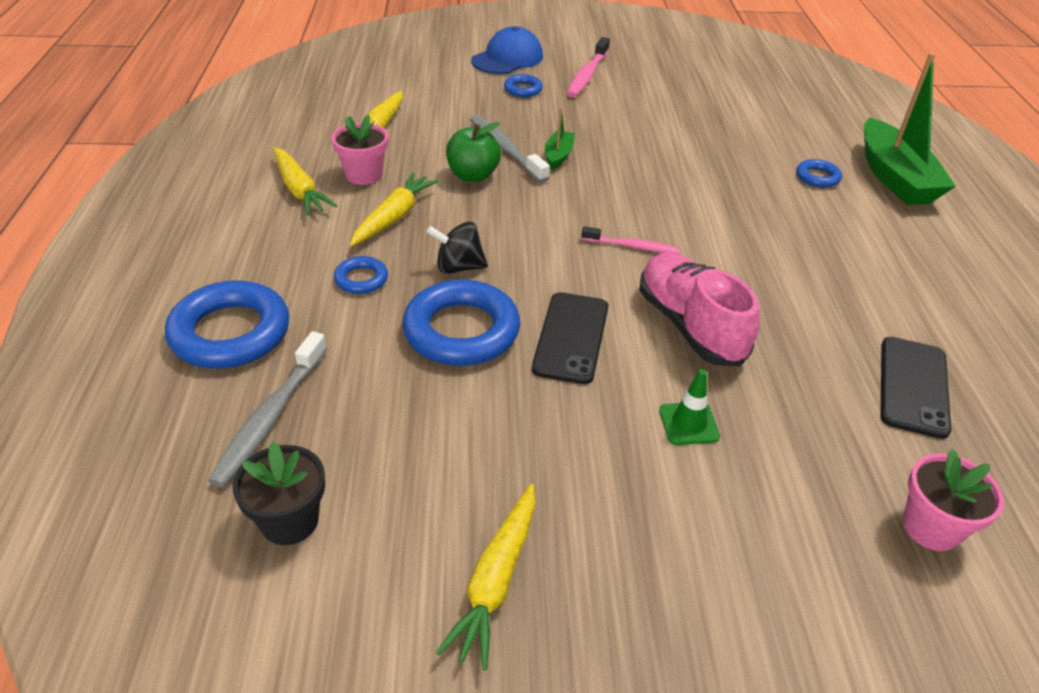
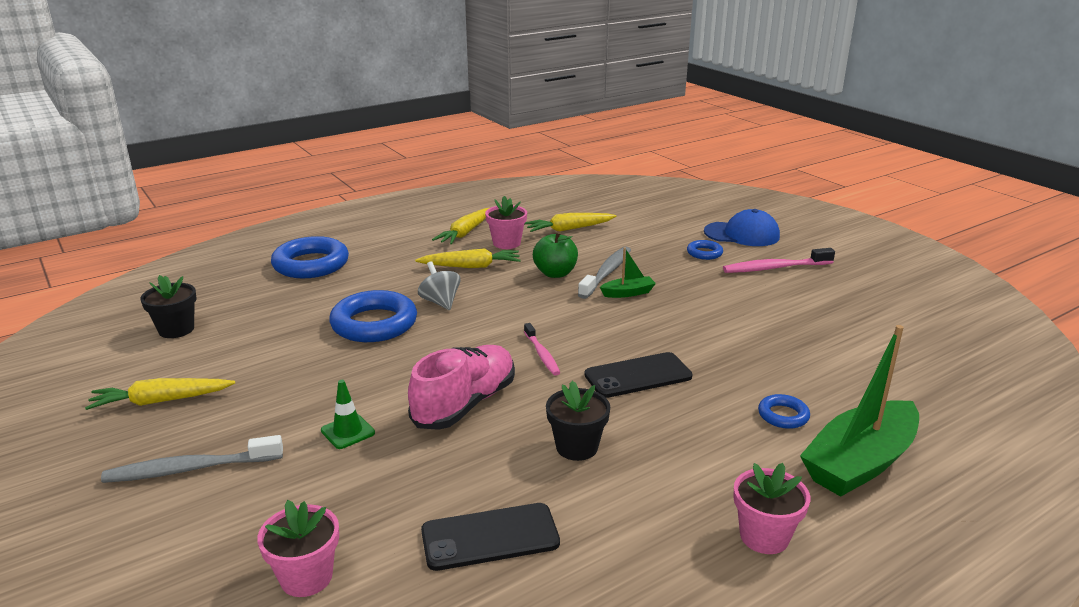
camera: 60 degrees right, 15 degrees down
(270, 417) = (251, 298): grey toothbrush -> grey toothbrush (191, 469)
(361, 279) = (395, 279): blue ring -> none
(458, 267) = (440, 302): black spinning top -> grey spinning top
(571, 337) = (403, 362): black phone -> black phone (638, 376)
(804, 289) = (577, 447): none -> black flower pot
(963, 254) = (764, 536): none -> pink flower pot

